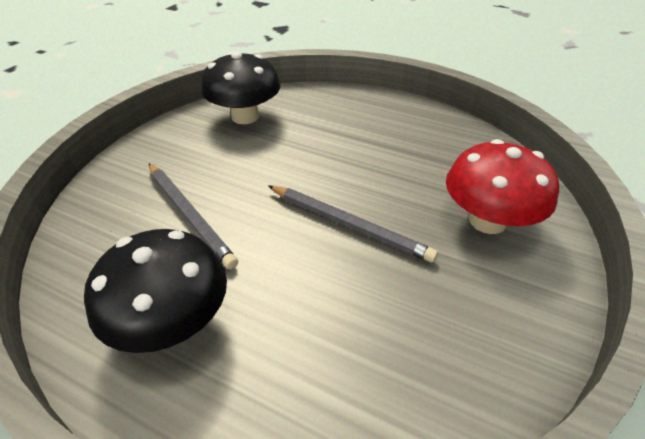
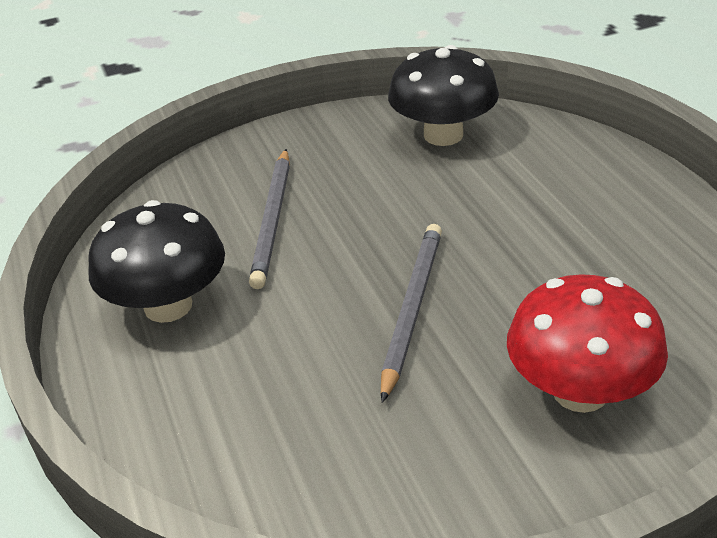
camera: 45 degrees right, 5 degrees down
(349, 224) = (412, 309): grey pencil -> grey pencil turned 150 degrees counterclockwise

